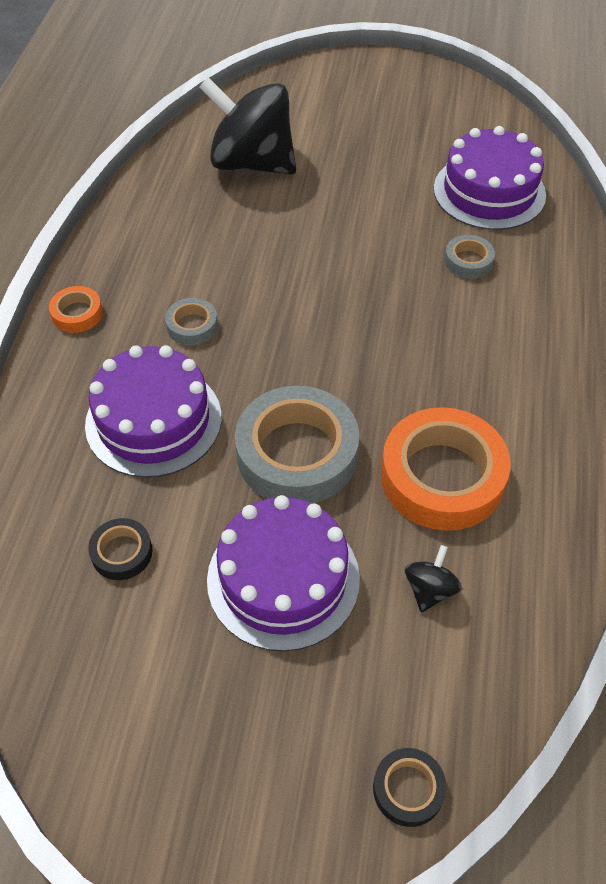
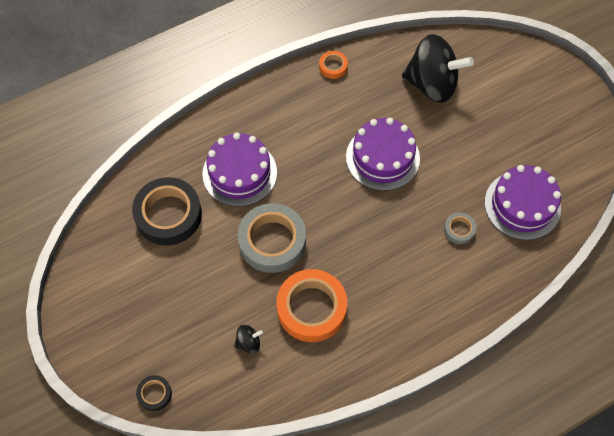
camera: 50 degrees right, 10 degrees up
(77, 314) = (268, 95): orange tape -> orange tape (333, 67)
(122, 552) = (168, 215): black tape -> black tape, size x2.15
(192, 326) = (303, 145): grey tape -> none
(252, 163) = (432, 84): black spinning top -> black spinning top turned 120 degrees clockwise
(283, 579) = (206, 283): purple cake -> purple cake (382, 157)

